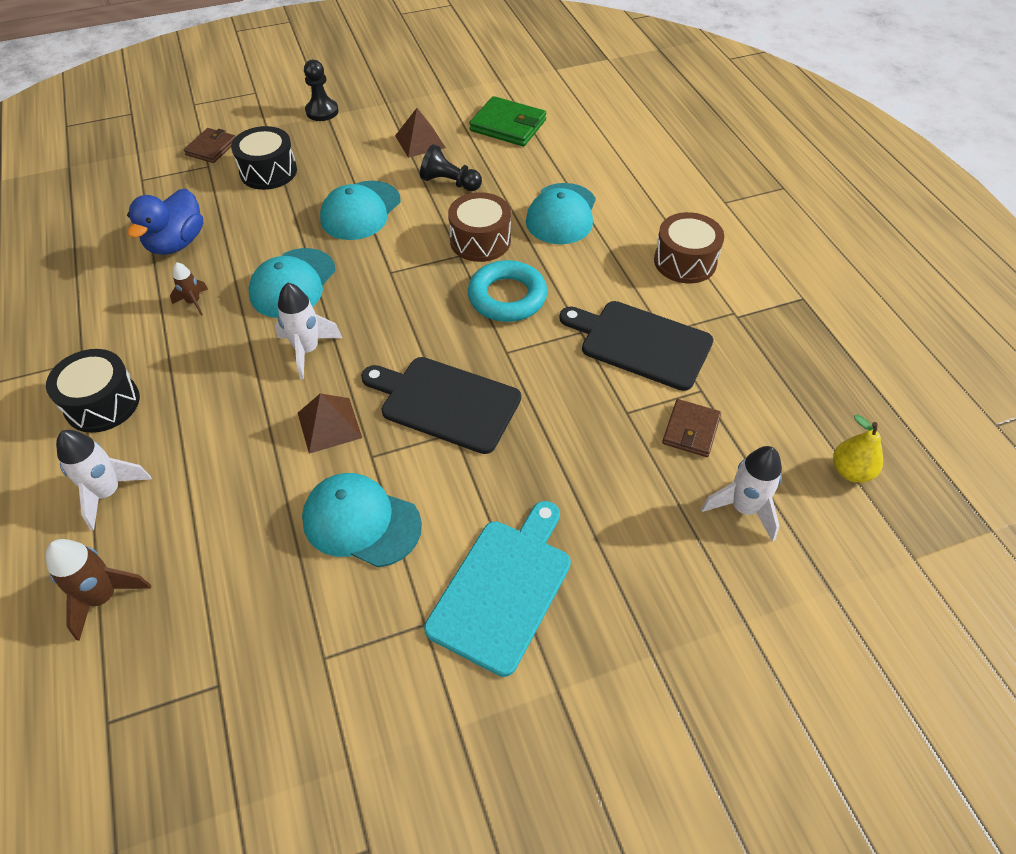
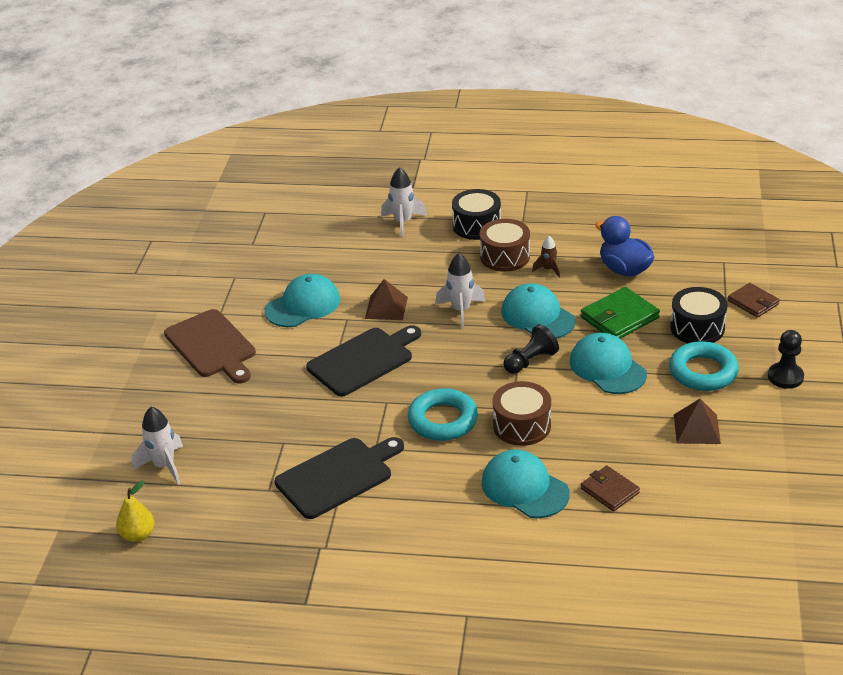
camera: 120 degrees right, 15 degrees down
(103, 597) = (334, 216): brown rocket -> none
(337, 154) = (703, 372): none -> turquoise ring
(450, 183) = (617, 430): black pawn -> black pawn (530, 361)
(503, 589) = (212, 346): turquoise cutting board -> brown cutting board
(508, 125) = (693, 499): green wallet -> green wallet (619, 318)
(685, 261) = (406, 544): brown drum -> brown drum (505, 256)
(691, 430) = (241, 468): brown wallet -> brown wallet (609, 491)

